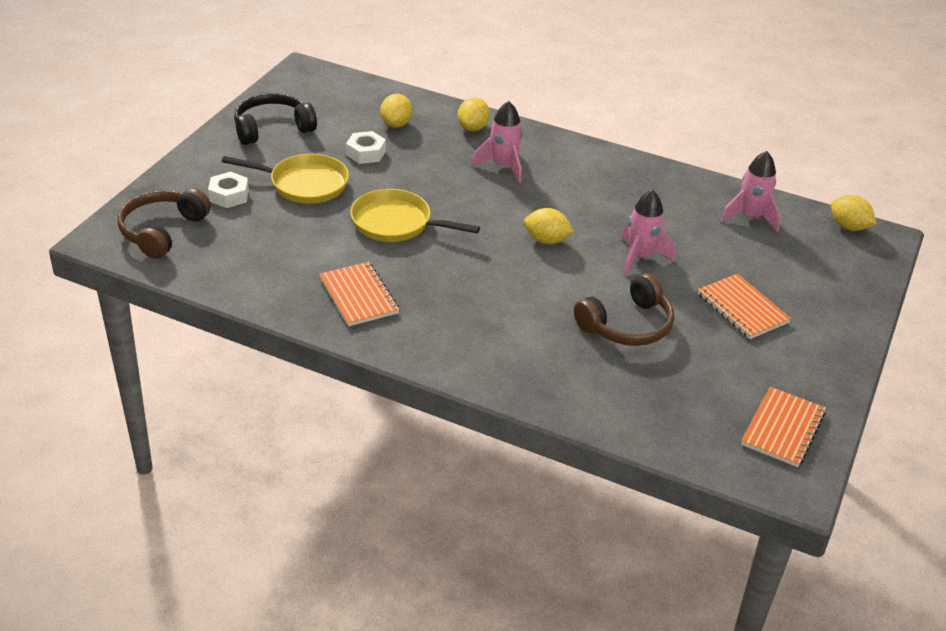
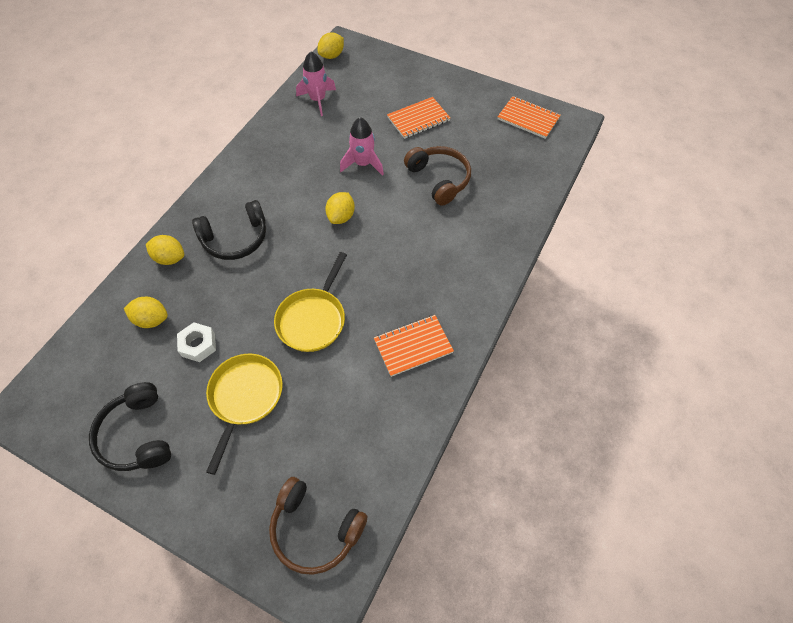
camera: 85 degrees left, 20 degrees up
(229, 195) = (257, 468): white nut -> none
(503, 166) = (235, 239): pink rocket -> black headphones

